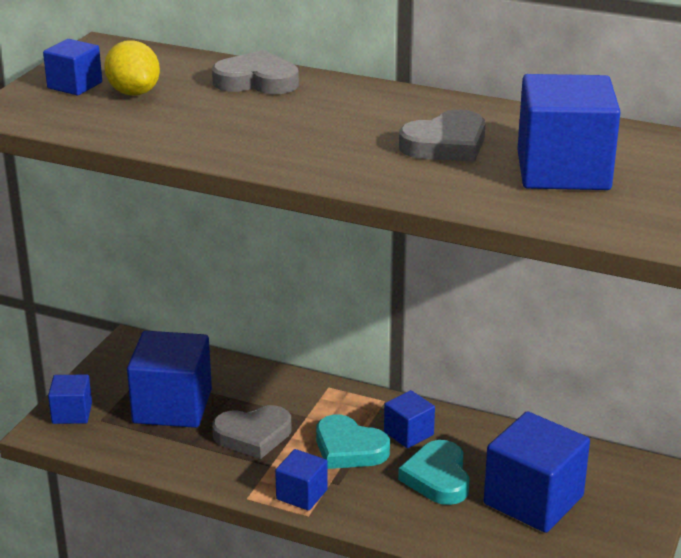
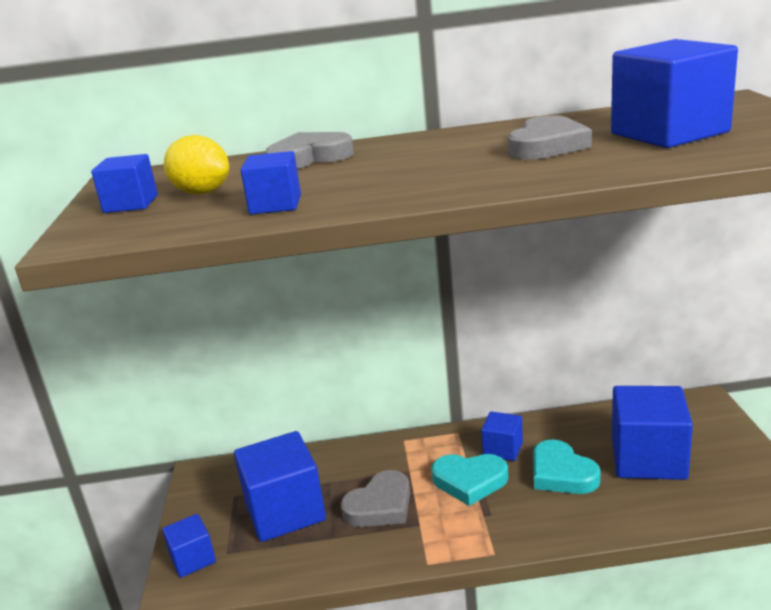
camera: 25 degrees left, 5 degrees down
(302, 494) = (471, 537): blue cube -> blue cube (275, 205)

